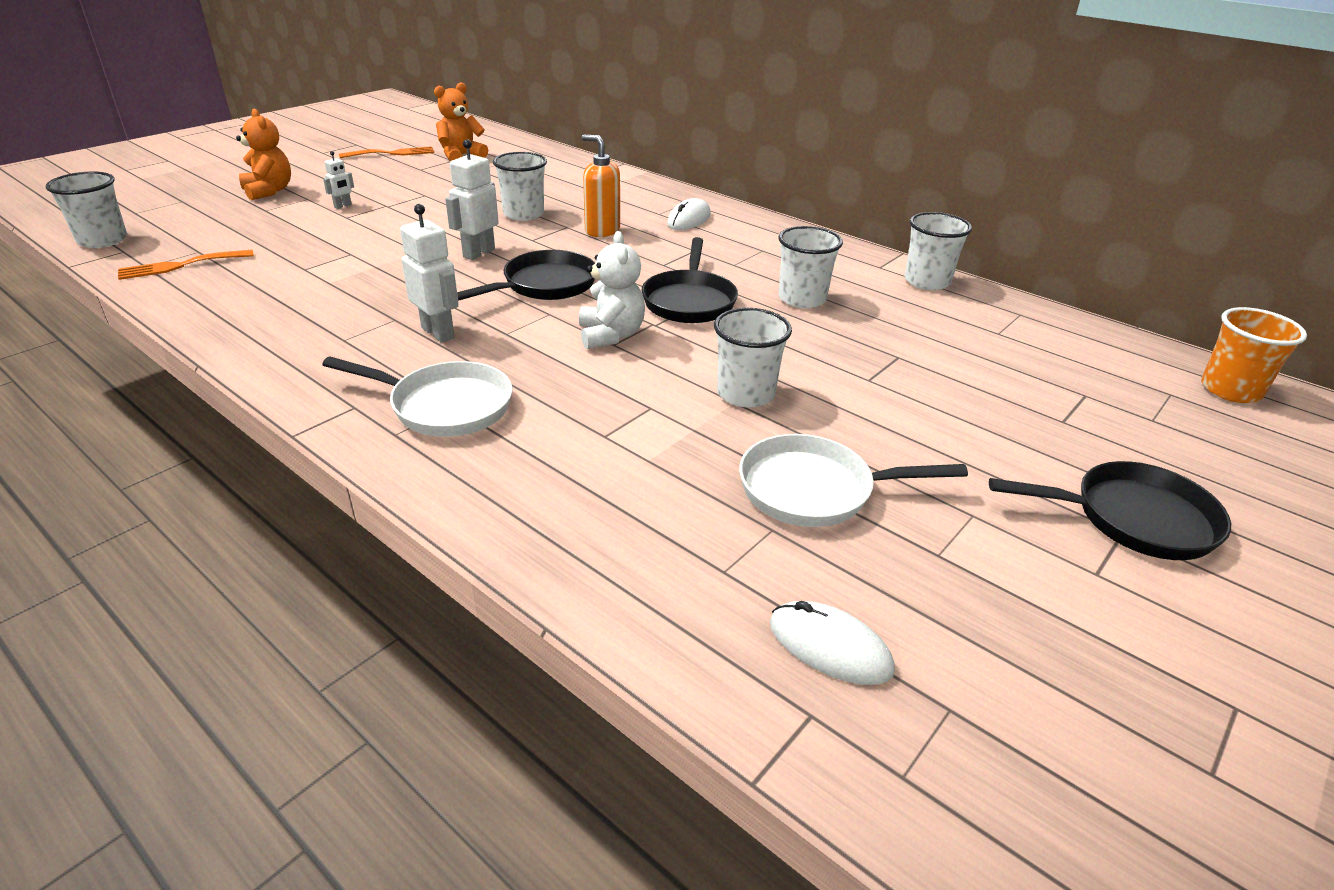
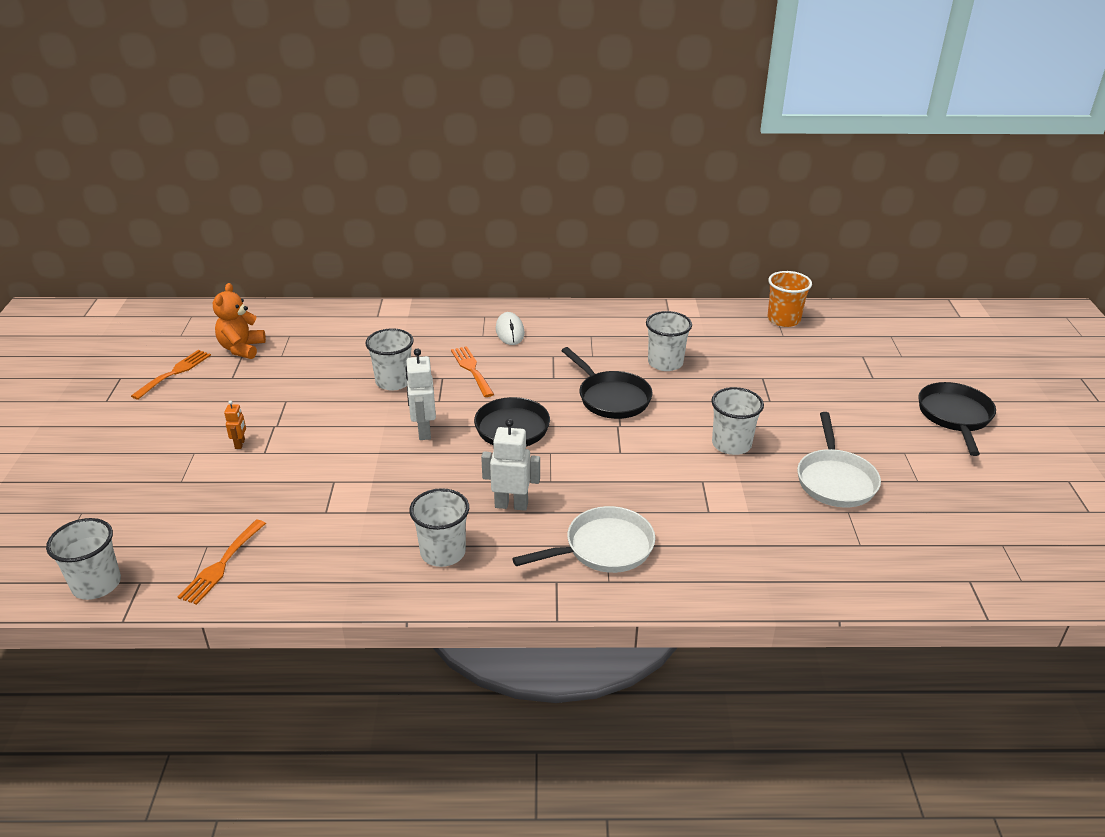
camera: 40 degrees left, 0 degrees up
(269, 191) = (143, 463): orange teddy bear -> none
(343, 206) = (240, 444): white robot -> orange robot
(602, 231) = (471, 369): orange soap dispenser -> orange fork
(611, 335) = (609, 447): white teddy bear -> none
(814, 490) = (835, 480): white pan -> white pan turned 45 degrees counterclockwise
(829, 647) = (939, 549): white mouse -> none
(927, 281) = (706, 315): white cup -> white cup (443, 552)
(1134, 519) = (955, 416): black pan -> black pan turned 45 degrees counterclockwise
(1230, 390) = (907, 320): orange cup -> orange cup (783, 319)

